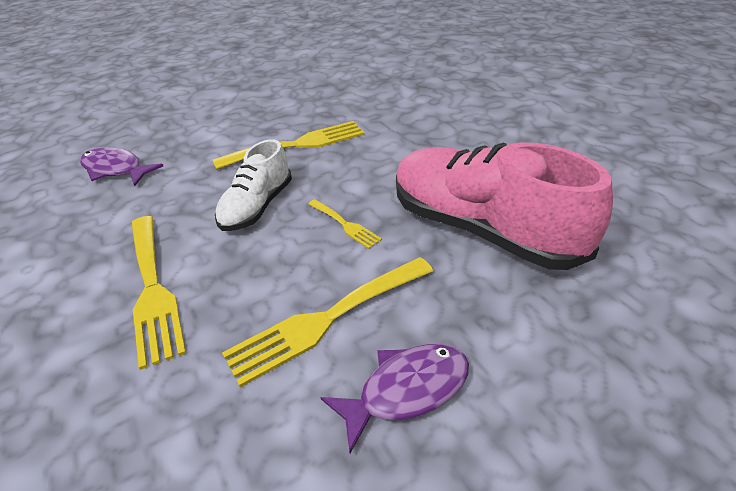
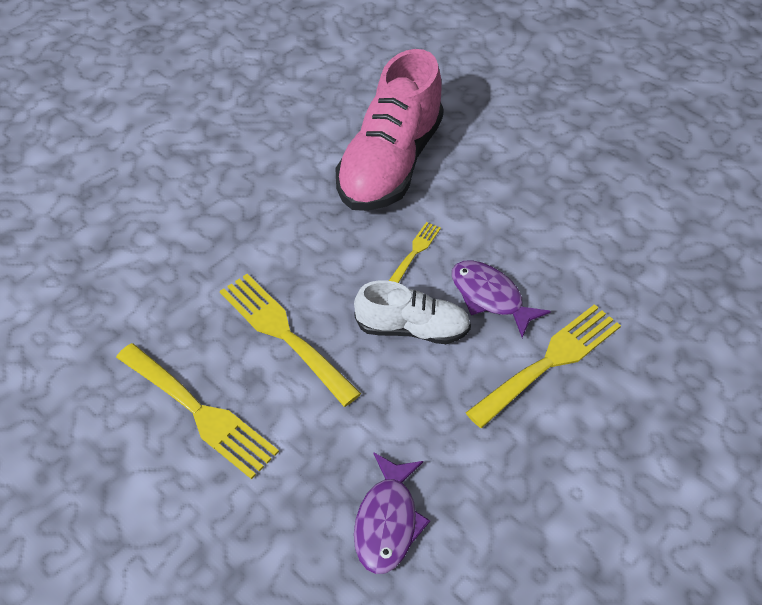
camera: 110 degrees left, 10 degrees up
(326, 320) = (525, 235): yellow fork -> yellow fork (200, 412)
(406, 390) = (557, 184): purple fish -> purple fish (490, 297)

